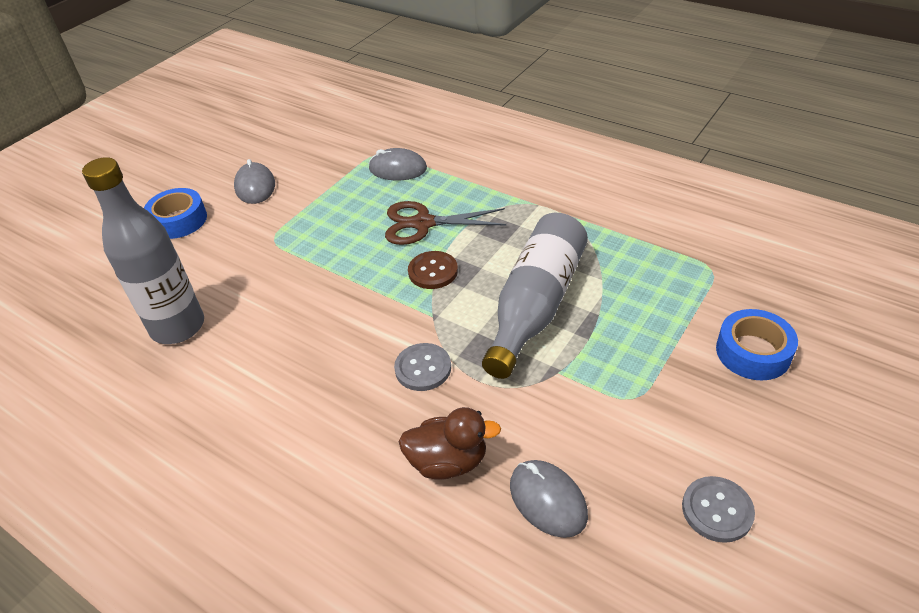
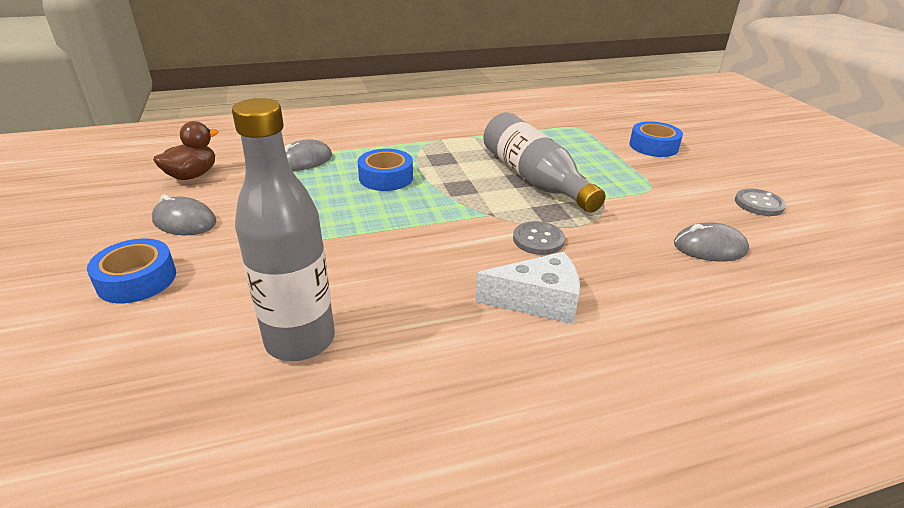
camera: 55 degrees left, 10 degrees down
(327, 417) = (538, 301): none -> white cheese
(423, 223) = (386, 177): brown scissors -> blue tape
(433, 271) = (444, 195): brown button -> none
(448, 461) = (641, 268): brown duck -> brown duck (192, 175)

